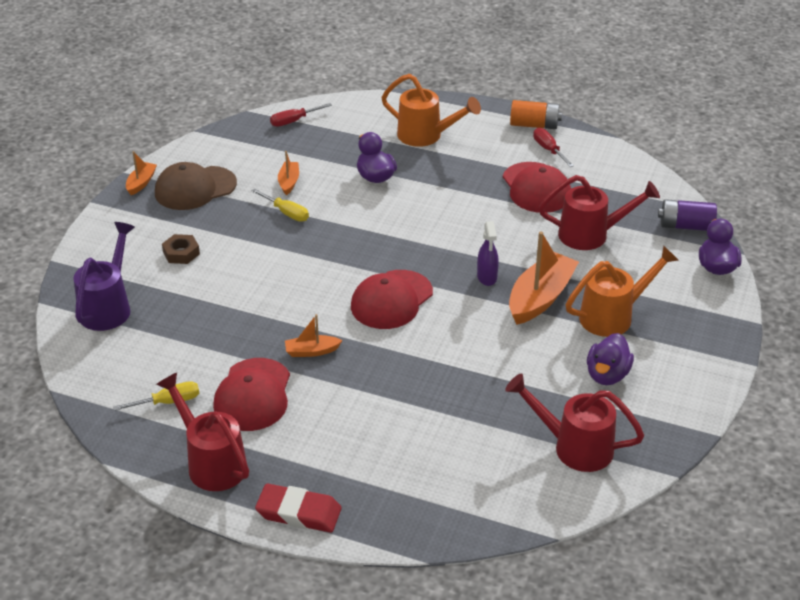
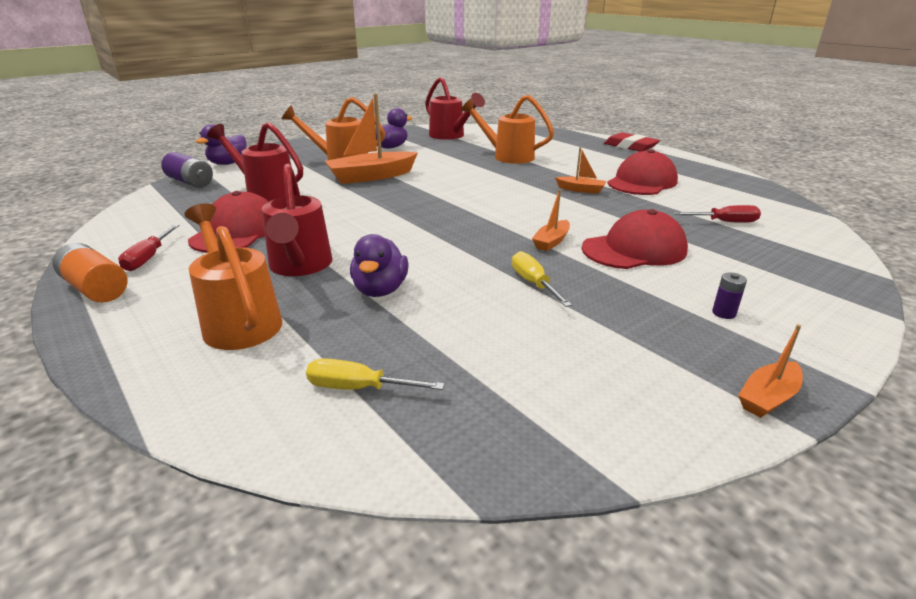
camera: 150 degrees left, 10 degrees down
(108, 307) = (790, 254): purple watering can -> none
(161, 228) = (724, 313): none -> purple battery
(168, 402) = (716, 191): yellow screwdriver -> yellow screwdriver (359, 388)
(181, 253) = (695, 279): brown nut -> none
(195, 188) = (660, 355): brown cap -> none
(212, 462) = (683, 166): red watering can -> red watering can (300, 266)
(289, 182) = (502, 319): orange boat -> orange boat (551, 242)
(294, 121) = (399, 432): red screwdriver -> red screwdriver (724, 222)
(391, 300) = (487, 198): red cap -> red cap (634, 249)
(442, 406) = (508, 156): none -> orange watering can
(487, 277) = (391, 193): purple spray bottle -> none

